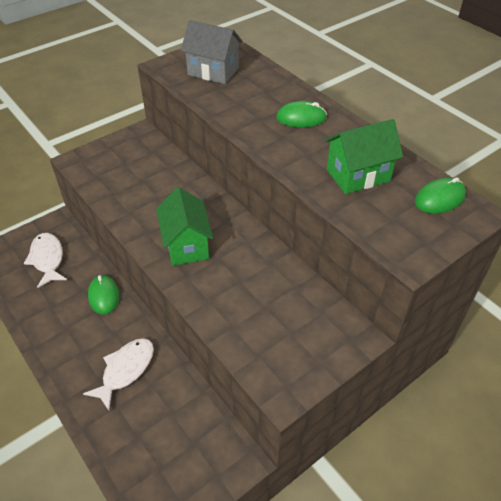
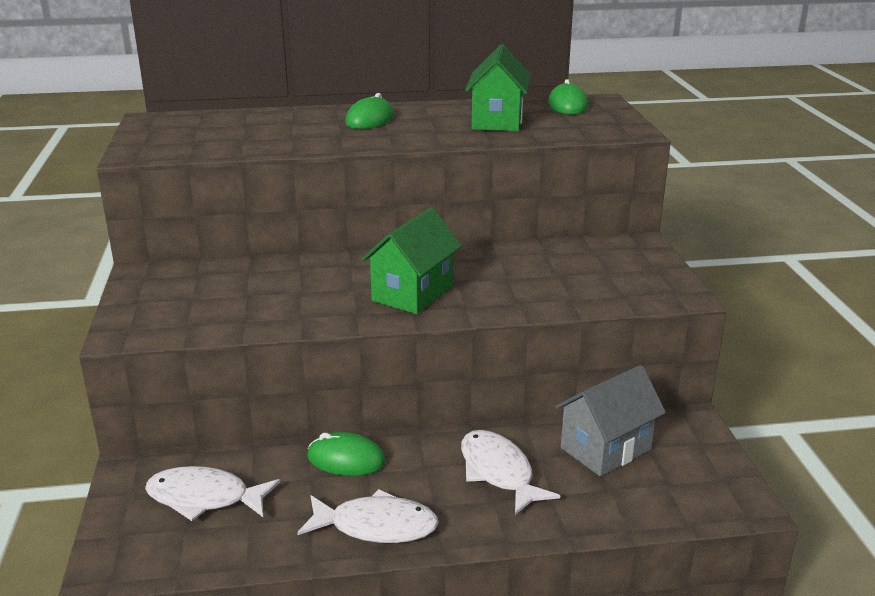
camera: 60 degrees left, 20 degrees down
(54, 336) = (376, 526): none -> white fish
(186, 245) = (412, 293): green house -> green house turned 75 degrees counterclockwise
(213, 71) = (203, 134): grey house -> grey house (605, 449)

